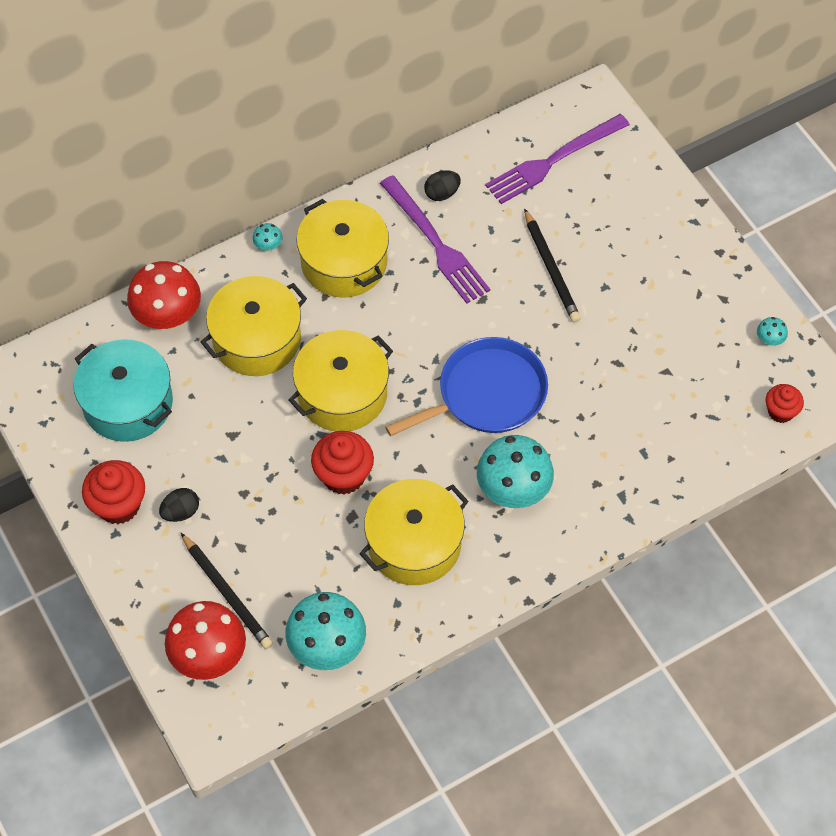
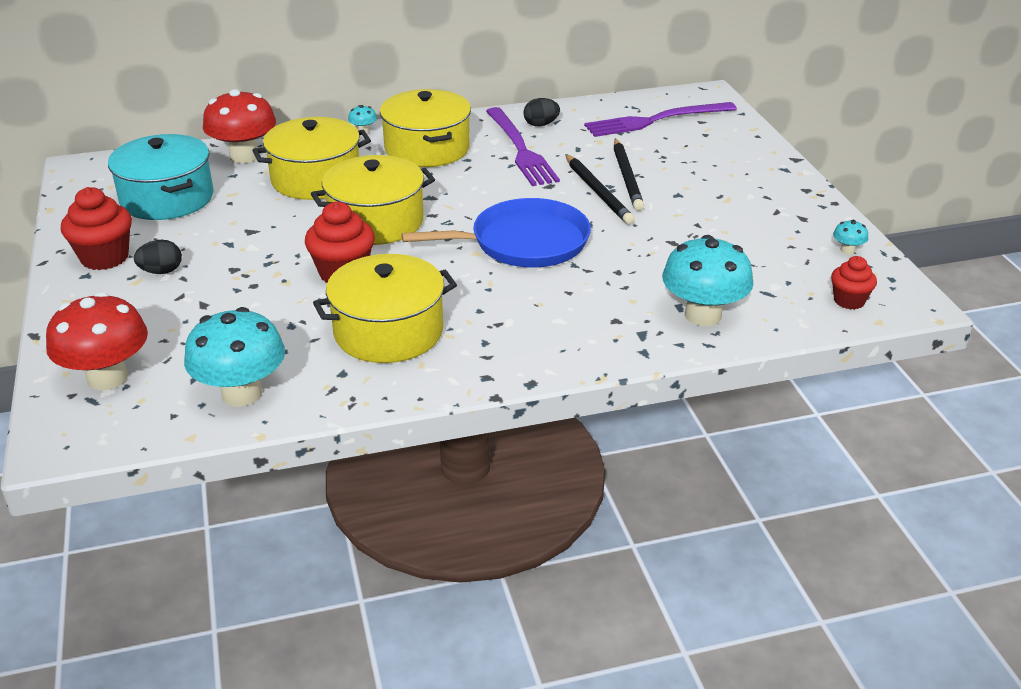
camera: 15 degrees right, 25 degrees down
(227, 593) = (163, 334): black pencil -> black pencil (597, 192)
(513, 490) = (519, 310): turquoise mushroom -> turquoise mushroom (703, 315)

